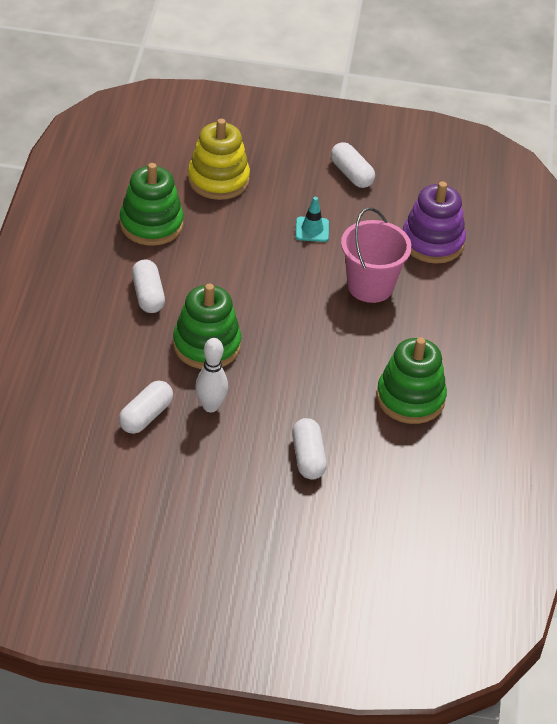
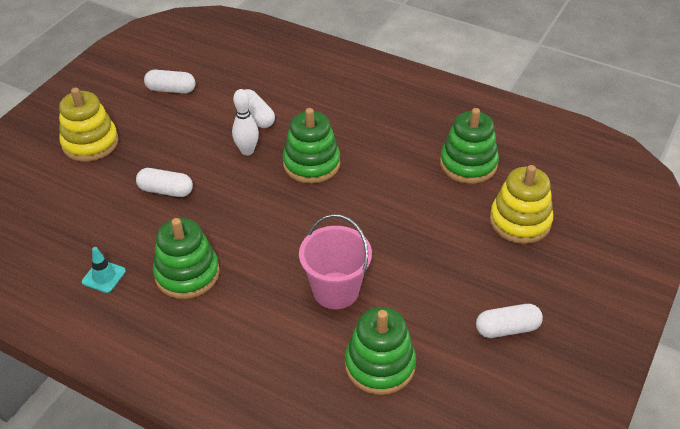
camera: 115 degrees right, 0 degrees up
(148, 295) = (381, 144): white capsule -> white capsule (171, 90)
(264, 564) = (90, 143): none -> yellow stacking toy
(312, 229) = (429, 270): turquoise traffic cone -> turquoise traffic cone (104, 276)
(432, 242) = (380, 365): purple stacking toy -> green stacking toy

